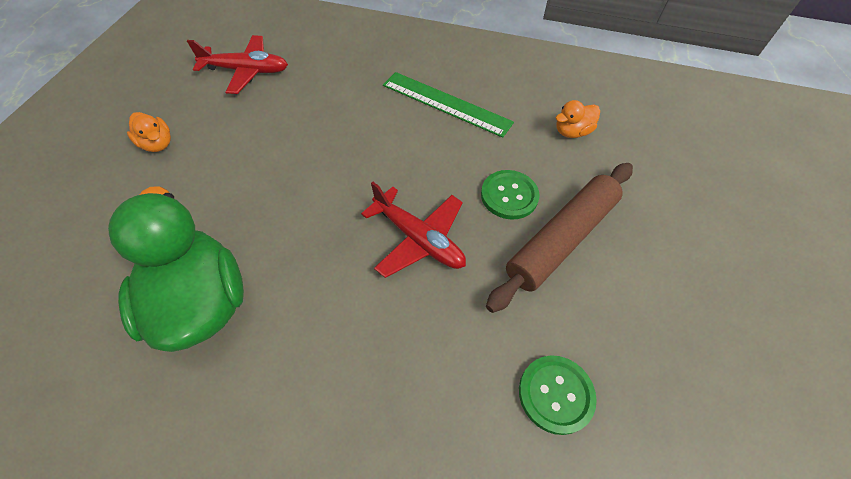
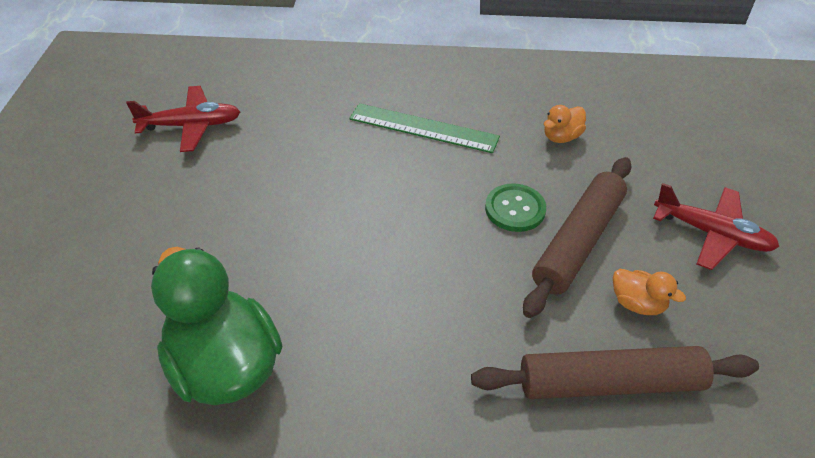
camera: 10 degrees left, 10 degrees down
(157, 144) = (117, 217): orange duck -> orange duck (637, 303)
(418, 239) = (434, 266): red plane -> red plane (712, 234)
(555, 394) = (610, 382): green button -> brown rolling pin

